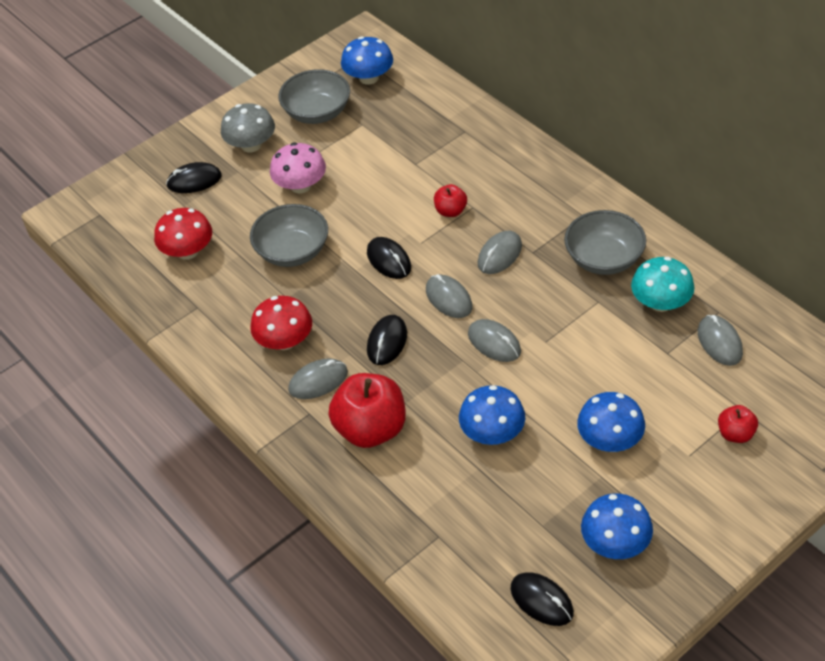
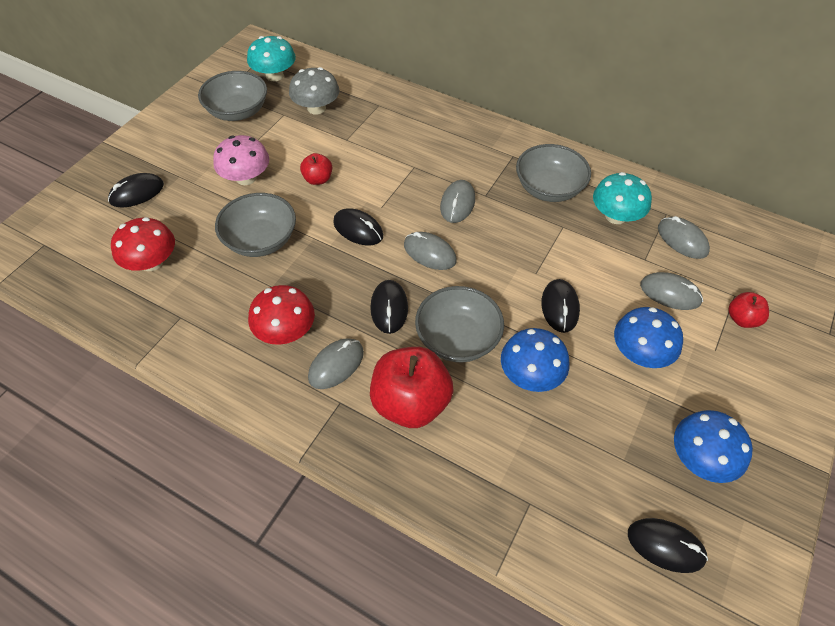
camera: 25 degrees left, 5 degrees up
(251, 145) = (184, 150): grey mushroom -> grey mushroom (316, 108)
(369, 78) = (274, 75): blue mushroom -> turquoise mushroom
(439, 384) = (457, 338): none -> grey bowl
(450, 211) = (396, 174): red apple -> red apple (318, 179)
(494, 343) = (490, 285): grey mouse -> grey mouse (670, 293)
(552, 379) = (560, 307): none -> black mouse

